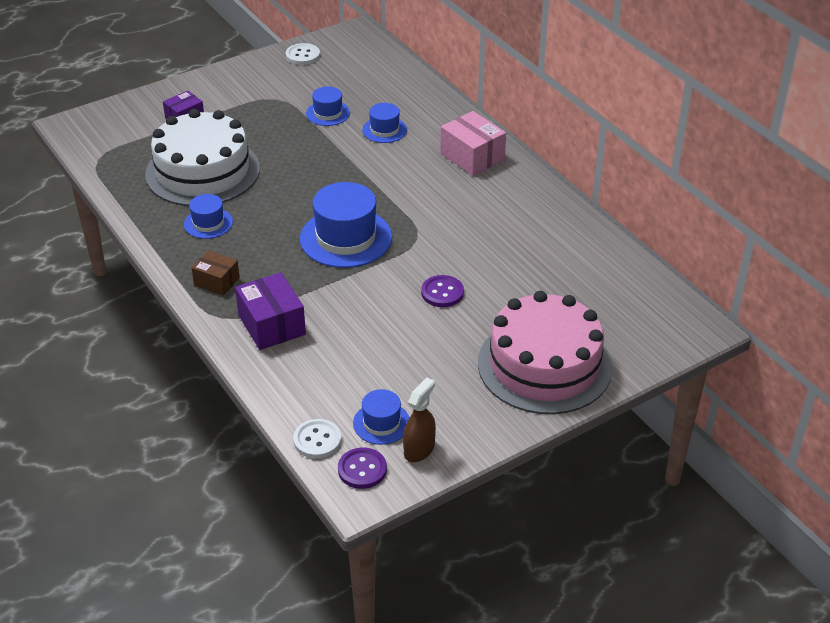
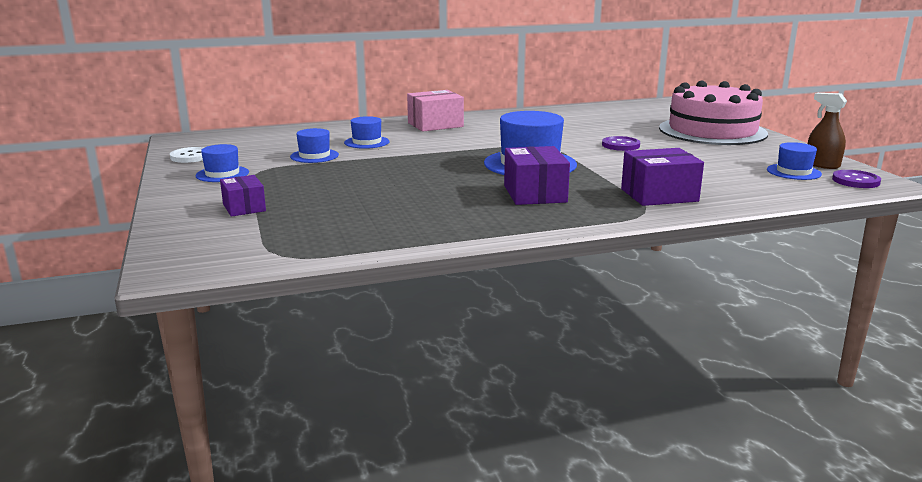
camera: 75 degrees left, 20 degrees down
(202, 171) = (368, 205): white cake -> none
(208, 223) = (473, 208): blue hat -> blue hat (222, 174)
(216, 281) = (582, 211): brown box -> none
(255, 251) = (534, 194): none -> purple box
(317, 440) = (824, 191): white button -> none

